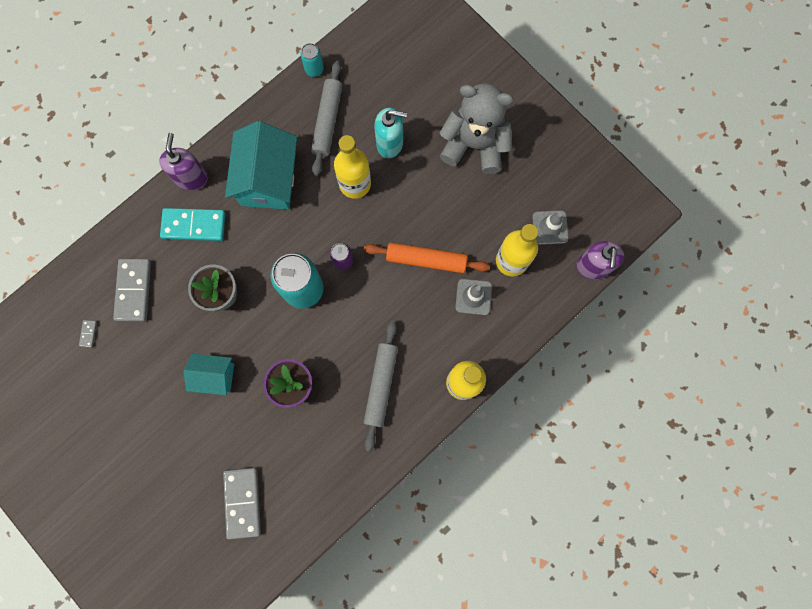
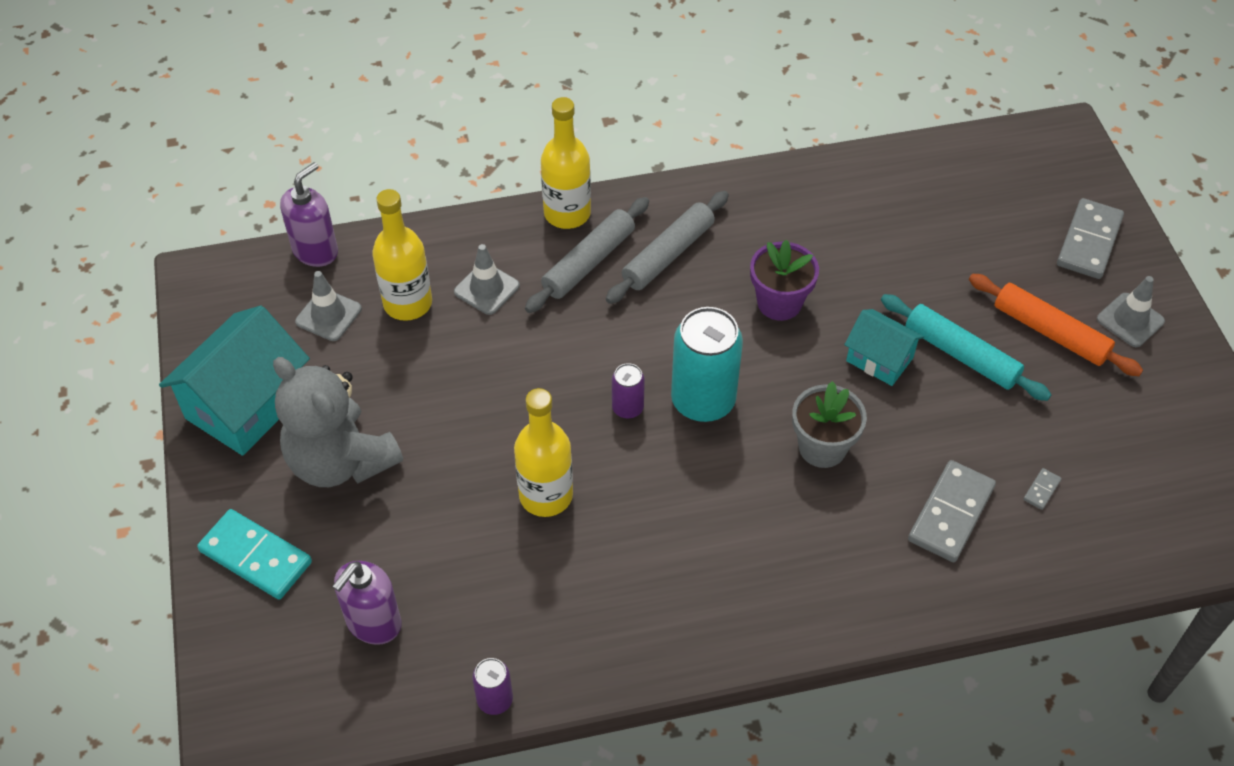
camera: 150 degrees left, 25 degrees down
(70, 495) = (1130, 320): none -> grey traffic cone
(167, 406) = (960, 355): none -> turquoise rolling pin
(191, 178) = (789, 629): purple soap dispenser -> purple soap dispenser (373, 623)
(194, 225) = (818, 558): turquoise domino -> turquoise domino (255, 557)
(242, 502) = (907, 221): grey domino -> grey domino (1089, 242)
(268, 179) = (670, 566): turquoise house -> turquoise house (246, 404)
(314, 69) = (495, 700): turquoise can -> purple can
(327, 121) = (528, 605): grey rolling pin -> grey rolling pin (589, 262)
(390, 143) = (457, 524): turquoise soap dispenser -> none
(426, 259) = (515, 356): orange rolling pin -> orange rolling pin (1050, 332)

